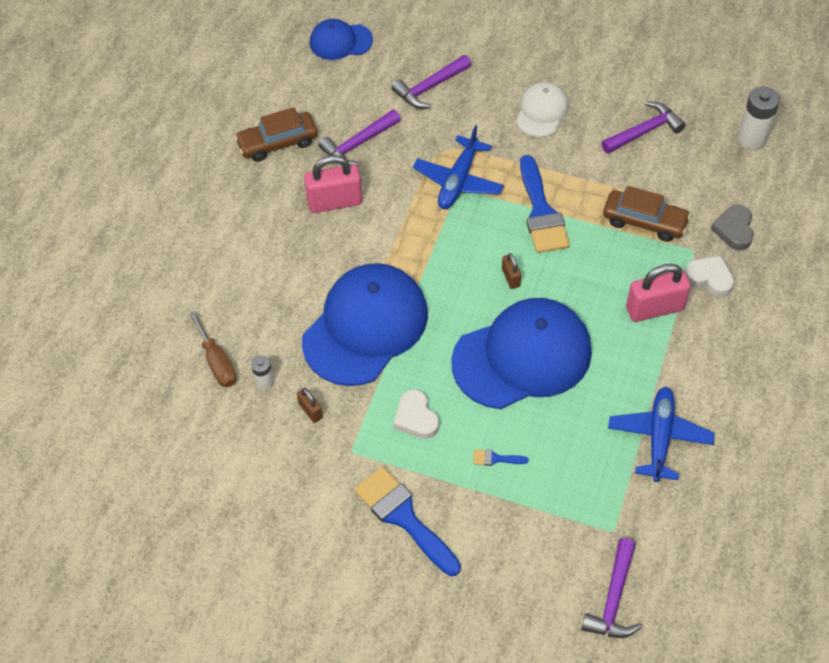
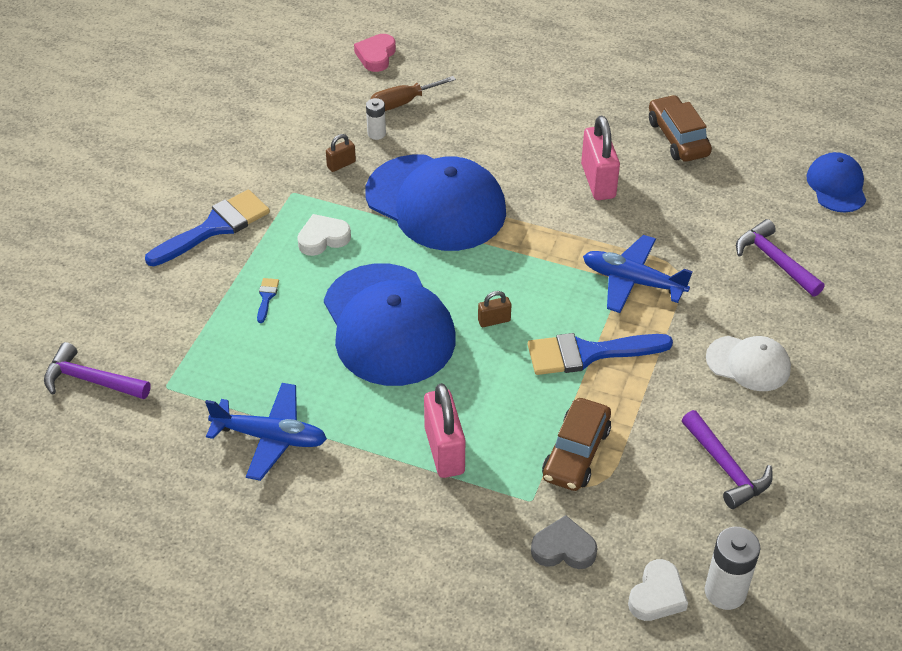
camera: 90 degrees right, 10 degrees down
(138, 391) = (376, 56): none -> pink heart
(358, 144) = (681, 199): purple hammer -> none
(709, 278) = (487, 512): white heart -> white heart (657, 595)

